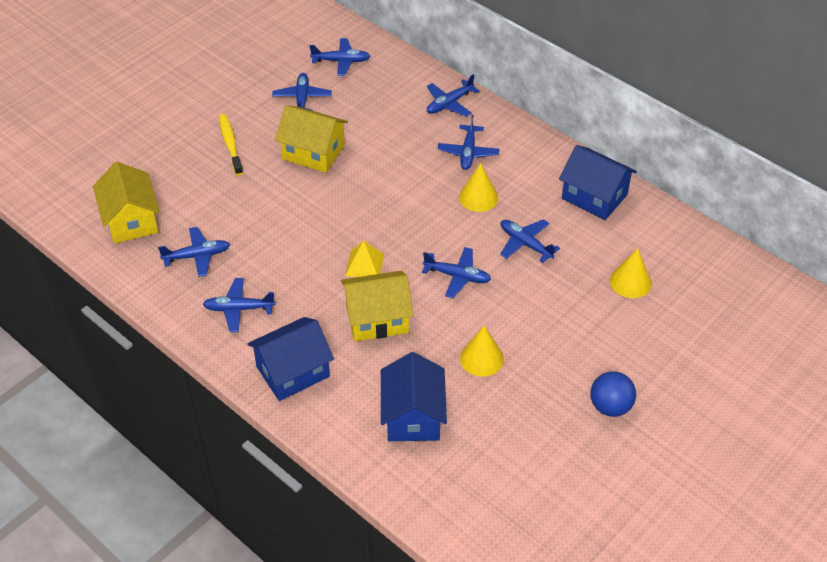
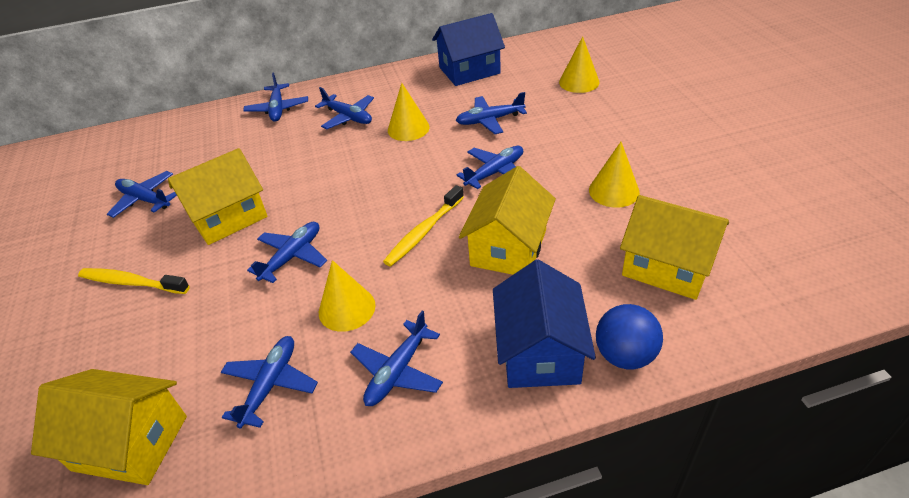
camera: 55 degrees left, 5 degrees down
(271, 260) = (347, 308): none -> yellow cone
(341, 61) = (136, 155): blue plane -> blue plane (292, 256)
(364, 265) = (424, 231): yellow pyramid -> yellow toothbrush
(413, 416) = (667, 266): blue house -> yellow house
(610, 406) = (717, 134): blue ball -> blue ball (625, 355)

